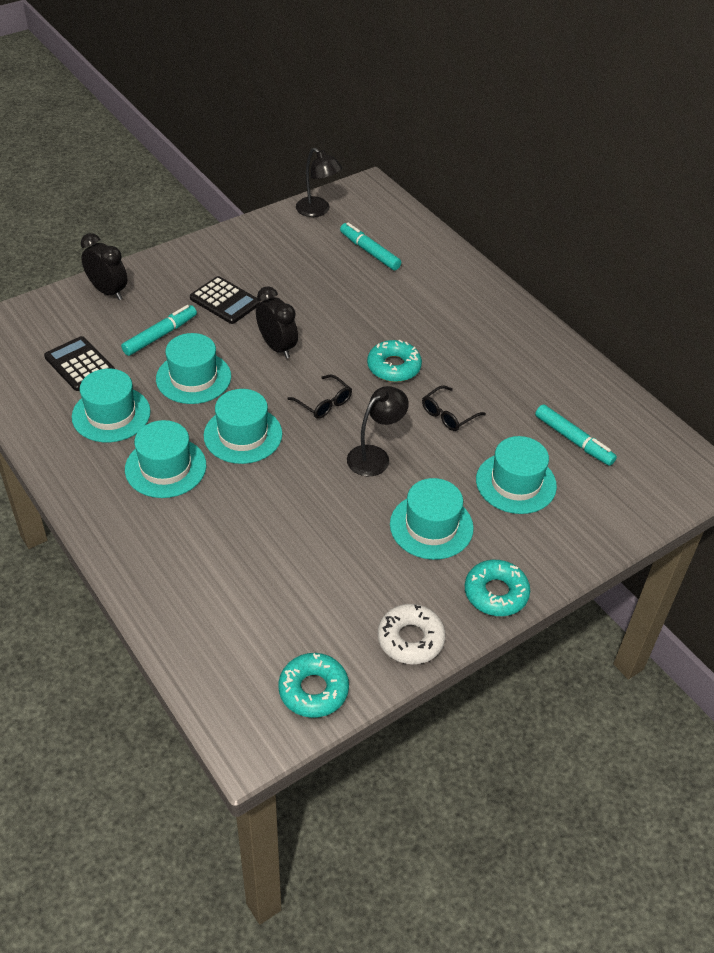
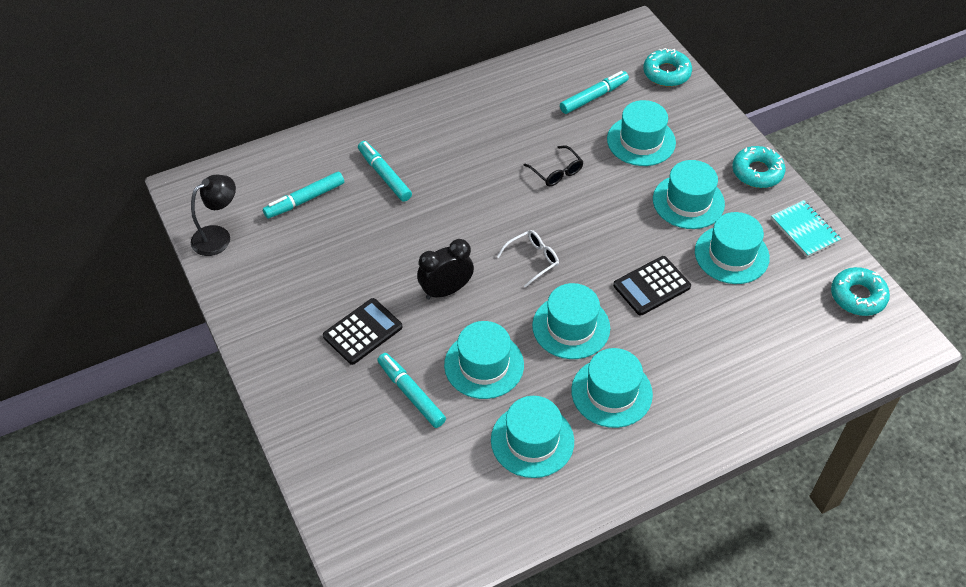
camera: 80 degrees left, 5 degrees up
(80, 364) = (449, 472): black calculator -> black calculator (651, 286)
(108, 291) = (323, 445): black clock -> none
(324, 403) = (533, 260): black glasses -> white glasses
(358, 565) = (731, 254): none -> turquoise hat
(375, 456) = (605, 229): black lamp -> none
(394, 367) = (488, 202): turquoise donut -> turquoise donut (666, 73)
(410, 639) = (804, 230): white donut -> turquoise notebook
(411, 296) = (384, 175): none -> turquoise marker

